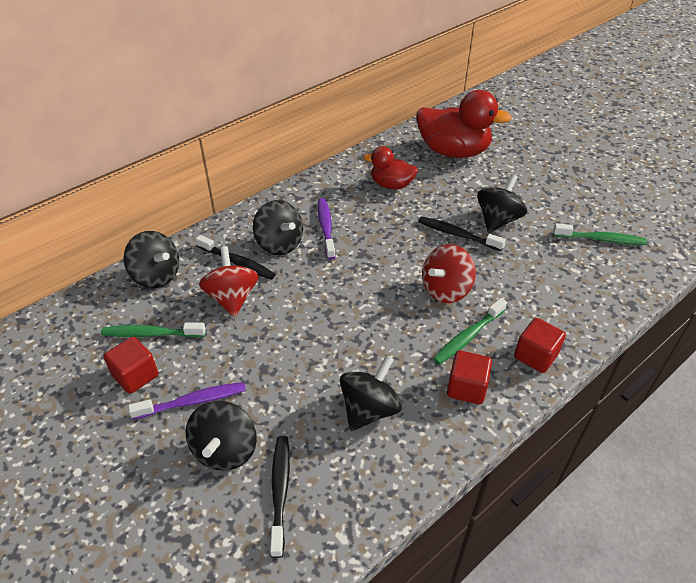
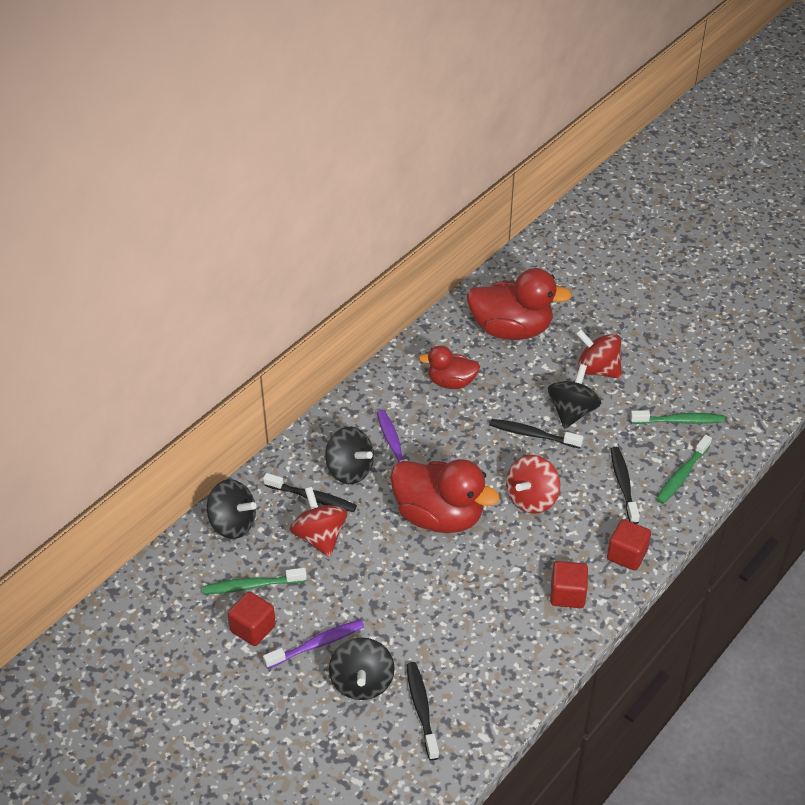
camera: 10 degrees left, 0 degrees up
(351, 294) = (439, 516): none -> red duck
(369, 409) = (482, 627): black spinning top -> none
(468, 336) = (561, 545): green toothbrush -> green toothbrush (682, 475)
(526, 189) = (597, 370): none -> red spinning top
(539, 288) = (623, 484): none -> black toothbrush

